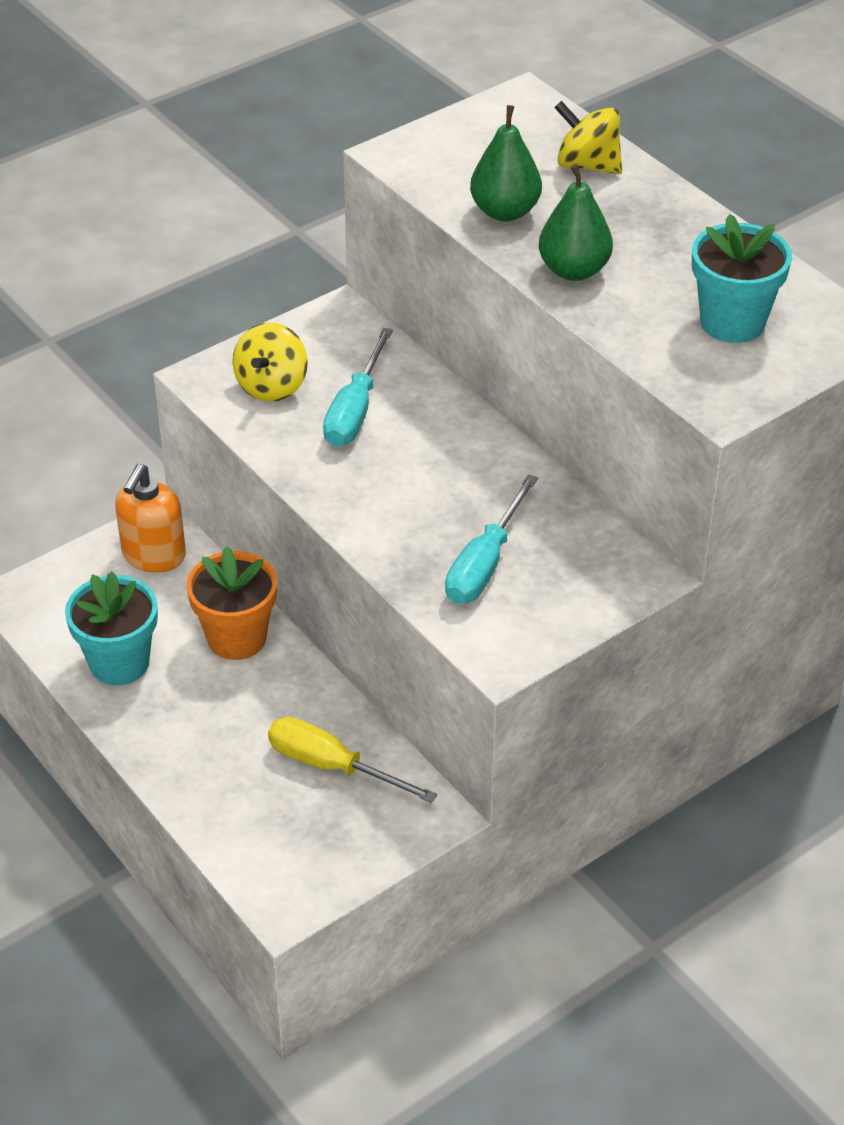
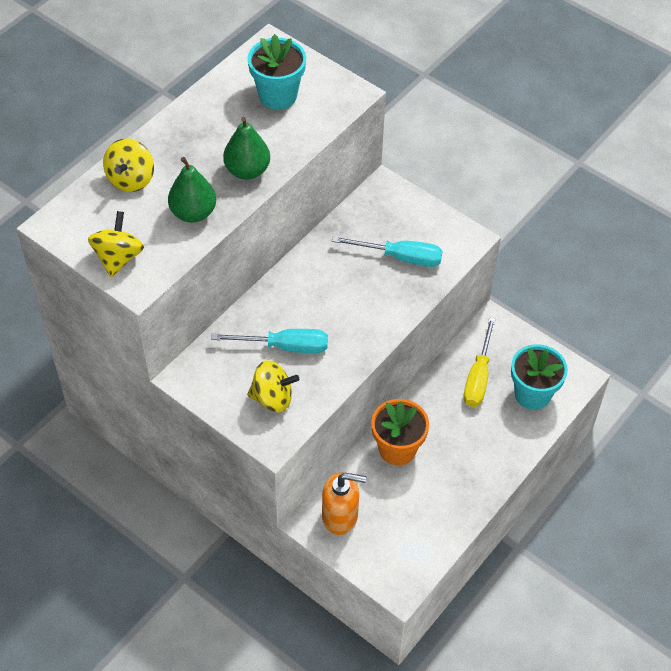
camera: 105 degrees left, 10 degrees up
(119, 663) = (438, 507): turquoise flower pot -> turquoise flower pot (532, 394)
(445, 142) = (118, 258): none -> yellow spinning top

